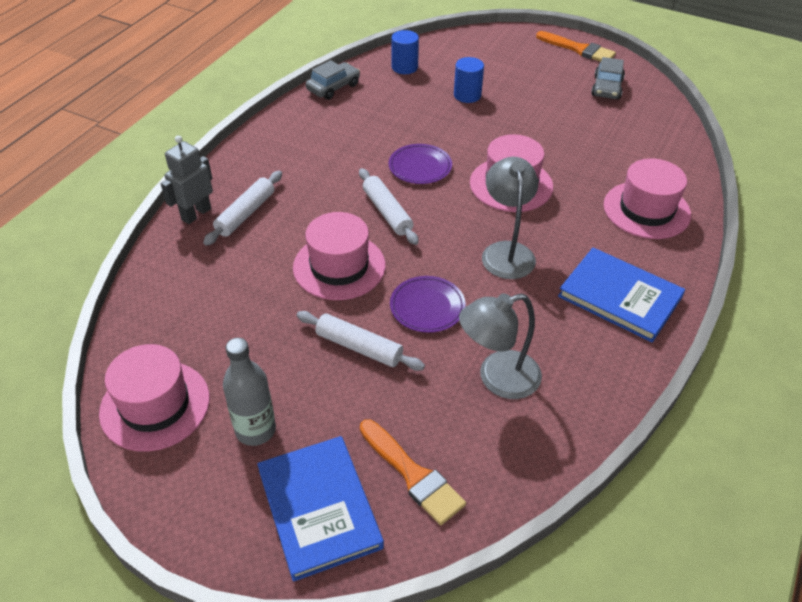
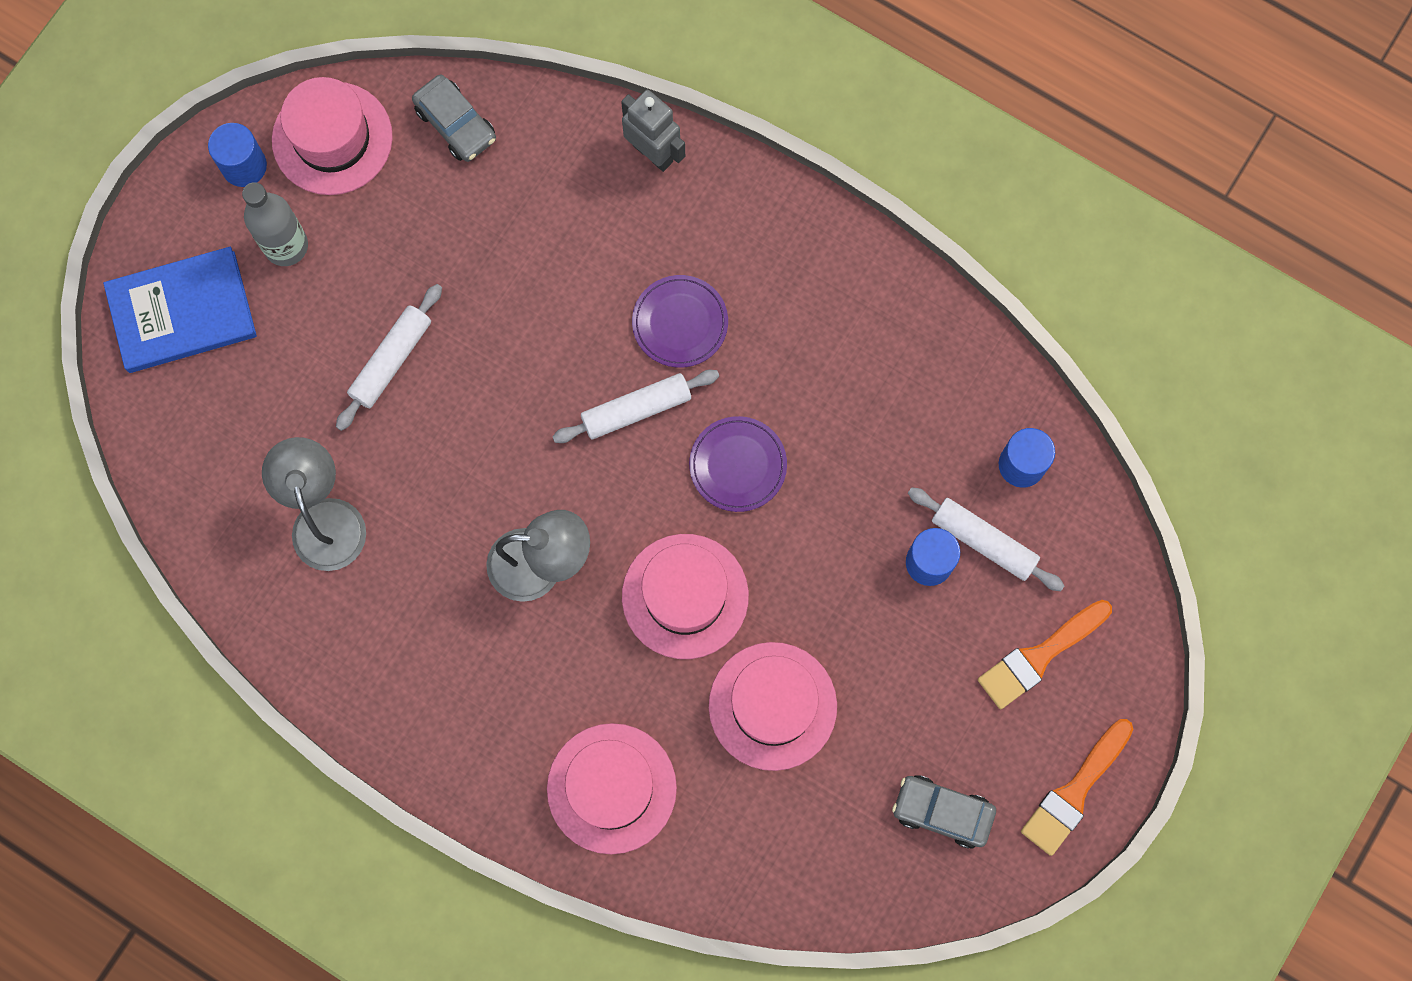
camera: 95 degrees right, 30 degrees up
(173, 472) = (244, 166): none -> blue cylinder
(246, 214) = (648, 218): white rolling pin -> white rolling pin (983, 542)
(333, 87) = (962, 342): grey car -> grey car (456, 124)
(339, 266) = (532, 341): pink hat -> pink hat (772, 706)
(413, 475) = (208, 409): orange brush -> orange brush (1040, 656)
(427, 307) = (449, 448): purple plate -> purple plate (680, 323)
(619, 297) = (441, 700): blue book -> none

